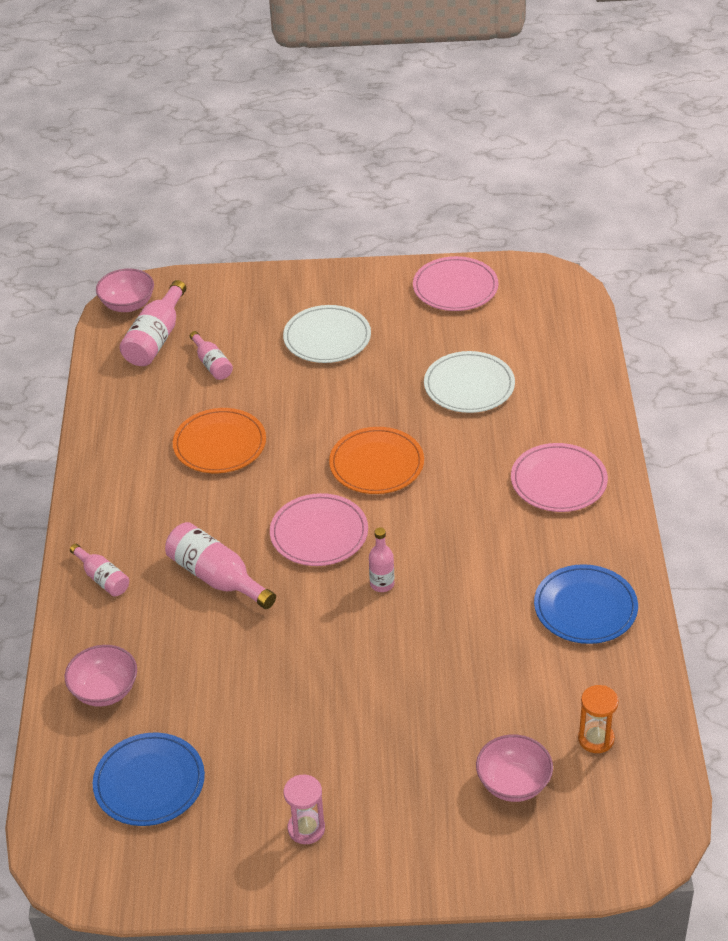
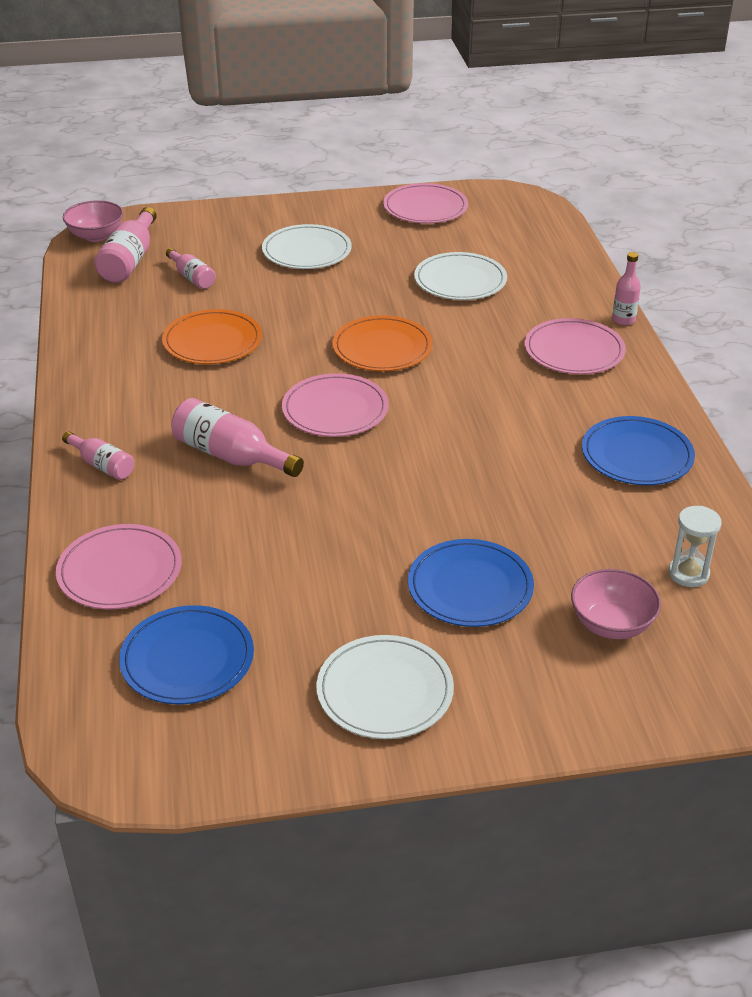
camera: 10 degrees left, 5 degrees down
(104, 691) = (120, 571): pink bowl -> pink plate
(306, 829) = (385, 691): pink hourglass -> white plate
(382, 584) = (414, 449): pink bottle -> pink bottle (623, 320)
(400, 735) = (470, 587): none -> blue plate
(596, 739) = (688, 573): orange hourglass -> white hourglass

